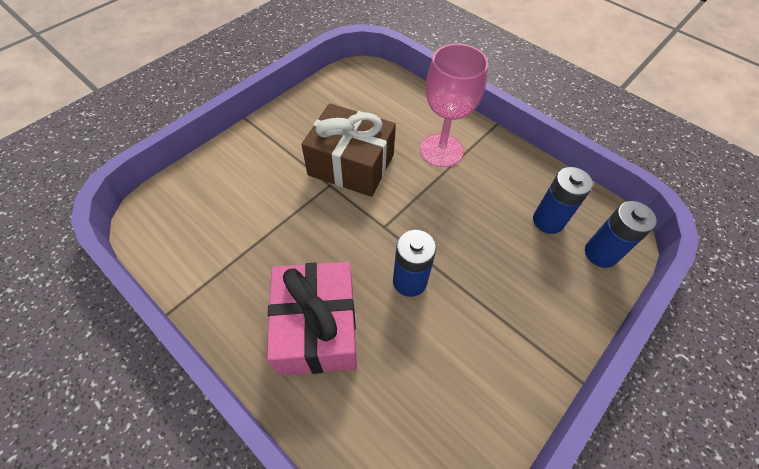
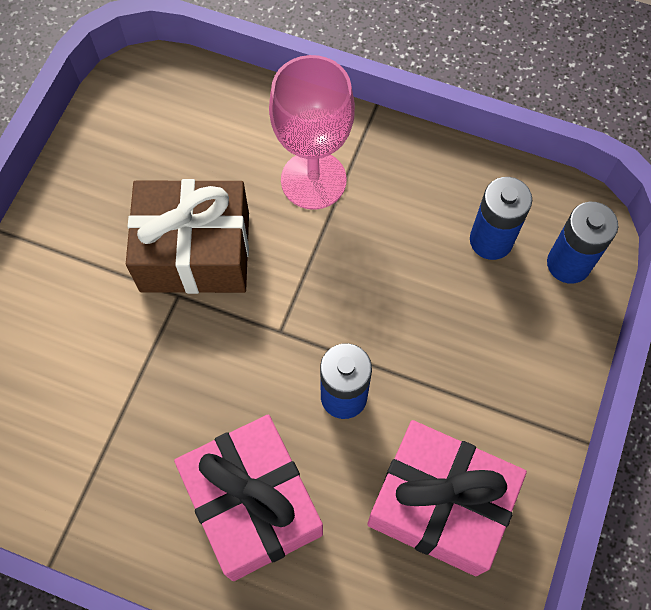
camera: 20 degrees left, 10 degrees up
(451, 382) = (440, 504): none -> pink gift

